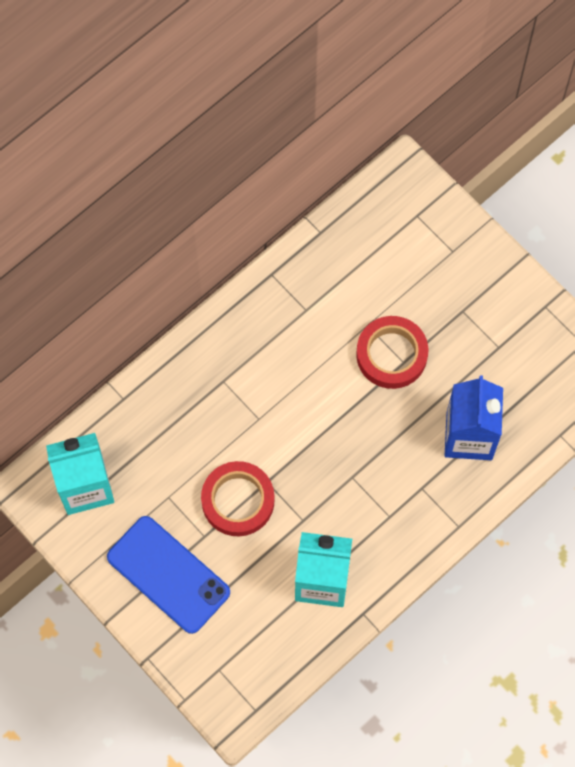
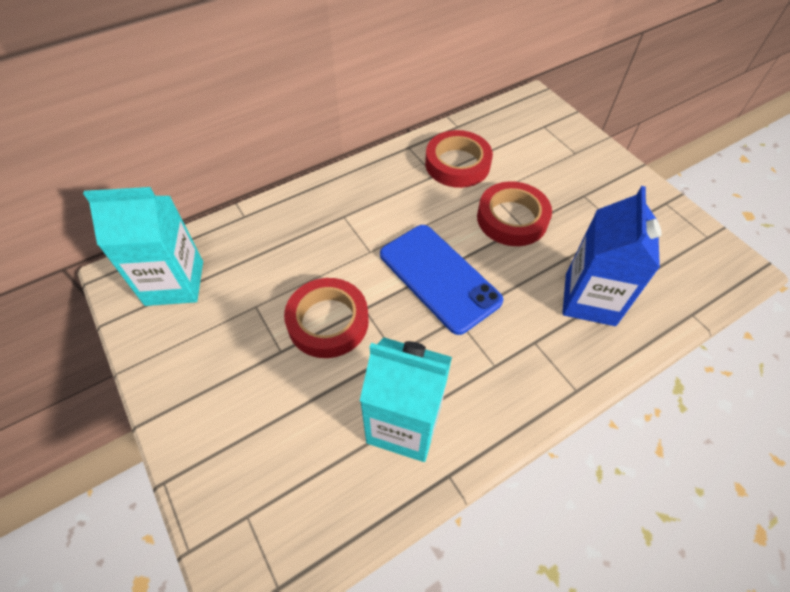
camera: 10 degrees right, 15 degrees down
(168, 575) = (226, 385): blue phone -> blue phone (439, 277)
(328, 290) = (457, 164): none -> red tape

